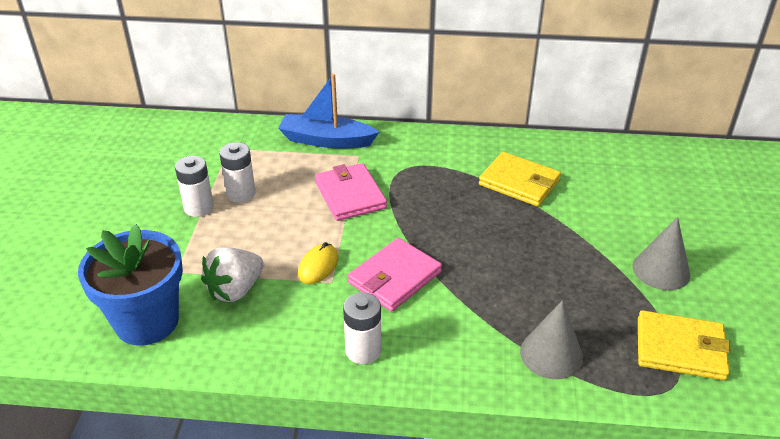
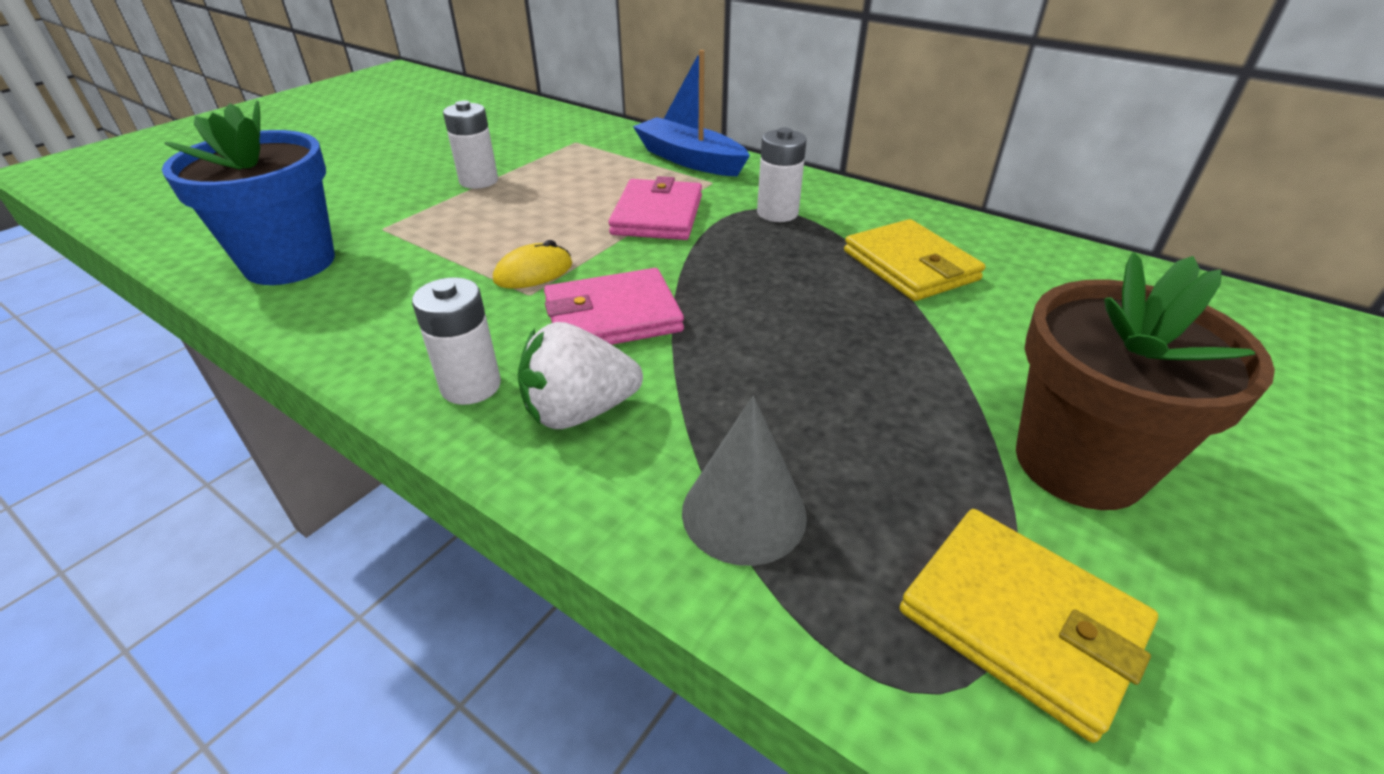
camera: 30 degrees right, 0 degrees up
(235, 290) = (414, 264): white strawberry -> white strawberry (579, 411)
(241, 194) = (537, 181): white battery -> white battery (777, 213)
(661, 270) = (1079, 463): grey cone -> brown flower pot

